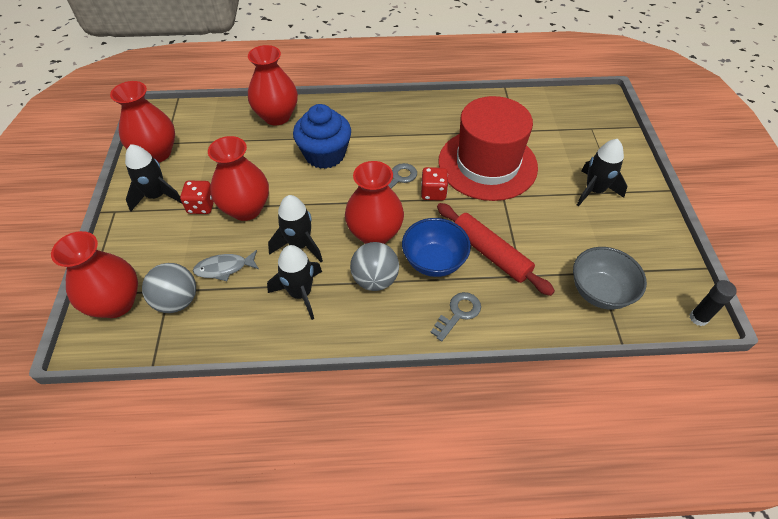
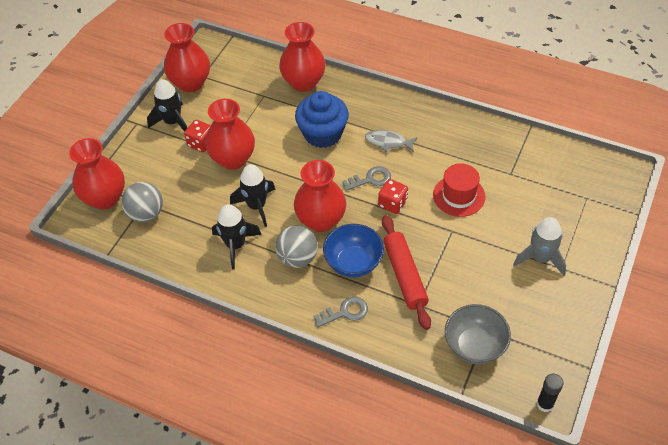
camera: 30 degrees right, 0 degrees up
(224, 268) = (191, 202): grey fish -> grey fish (388, 142)
(487, 164) = (459, 196): red hat -> red hat, size x0.53
(594, 190) = (540, 258): black rocket -> grey rocket

